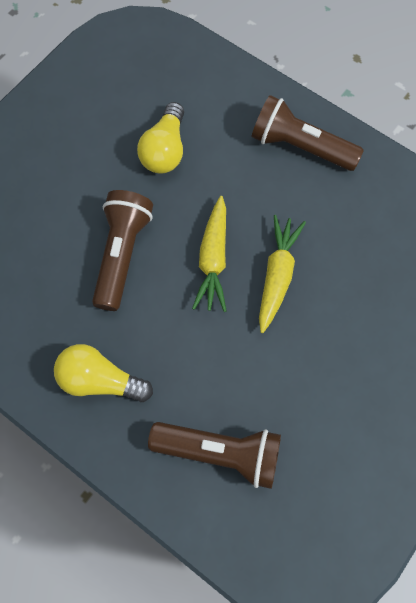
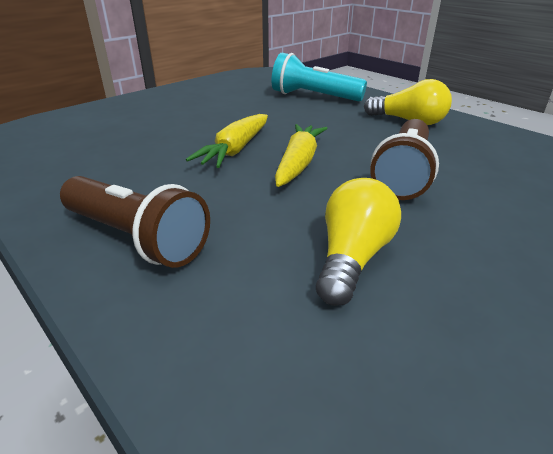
camera: 170 degrees left, 35 degrees down
(220, 452) = (313, 97): brown flashlight -> turquoise flashlight

